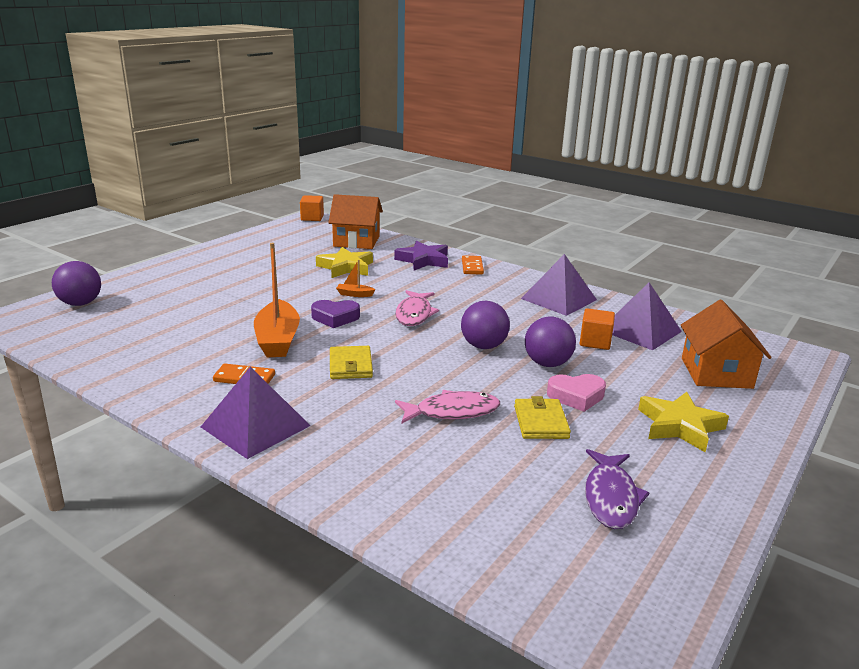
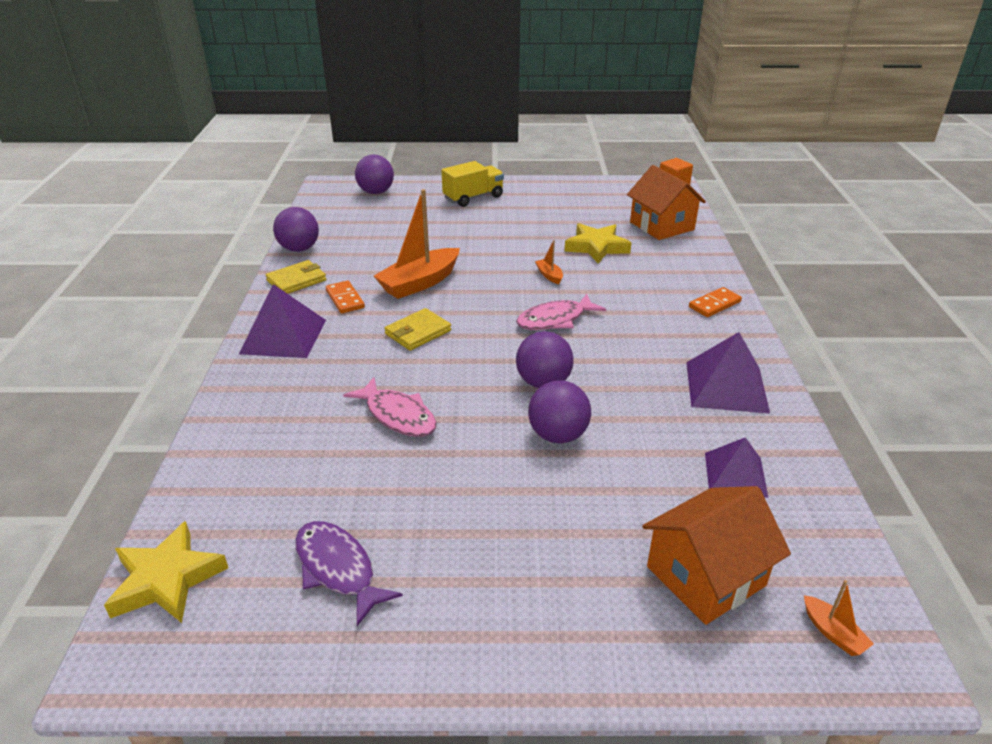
camera: 55 degrees right, 10 degrees up
(108, 370) = (299, 249): none -> purple ball
(185, 274) = (473, 198): none -> yellow truck
(335, 318) = (492, 288): purple heart -> none
(423, 260) = (681, 274): purple star -> none
(541, 422) = (433, 474): yellow wallet -> yellow wallet (296, 280)
(576, 396) = (510, 479): pink heart -> none
(595, 342) = (654, 450): orange cube -> none
(610, 497) = (338, 569): purple fish -> purple fish turned 75 degrees clockwise
(640, 330) = (735, 474): purple pyramid -> purple pyramid, size x0.66
(679, 426) = (530, 580): yellow star -> yellow star (166, 579)
(779, 360) = (833, 633): none -> orange boat

